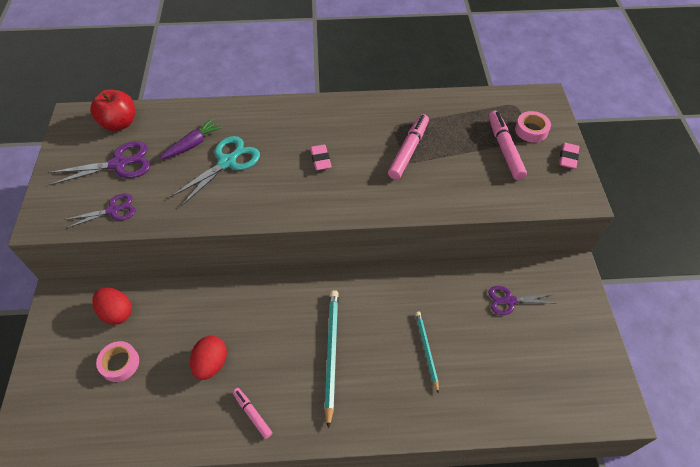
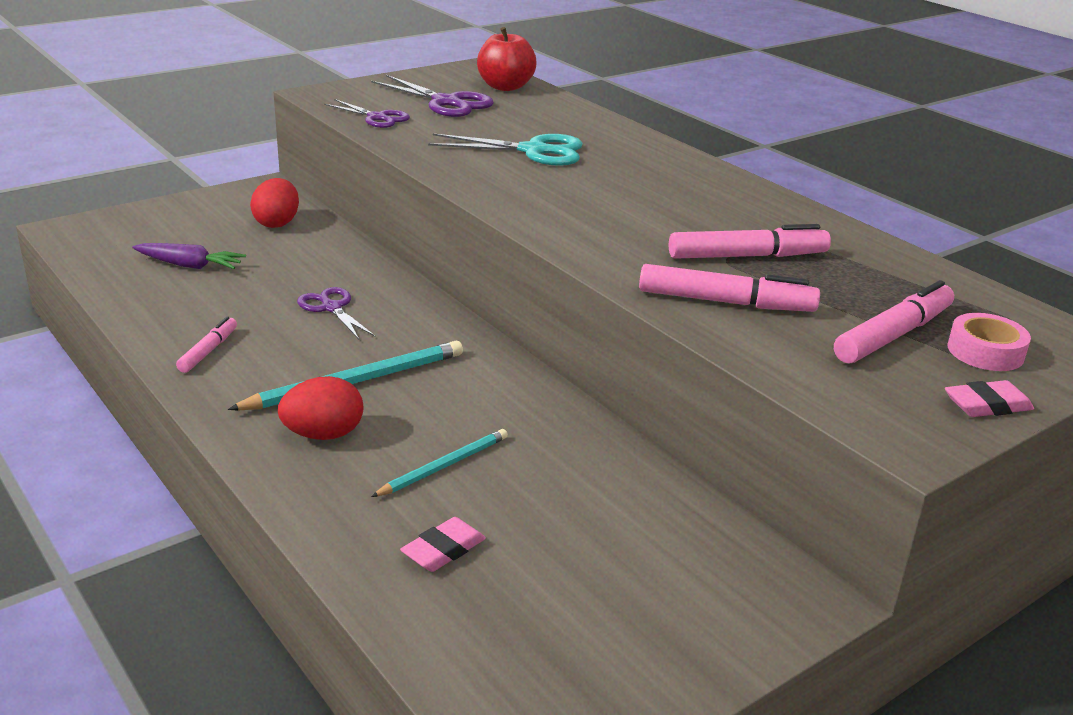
camera: 55 degrees right, 25 degrees down
(120, 363) = (210, 247): pink tape -> none
(193, 144) = (533, 127): purple carrot -> purple carrot (190, 265)
(211, 363) = (259, 300): red egg -> red egg (323, 435)
(320, 159) = (627, 201): pink eraser -> pink eraser (443, 550)
(446, 185) = (725, 302): none -> pink marker
(509, 300) = (640, 531): purple scissors -> purple scissors (331, 308)

